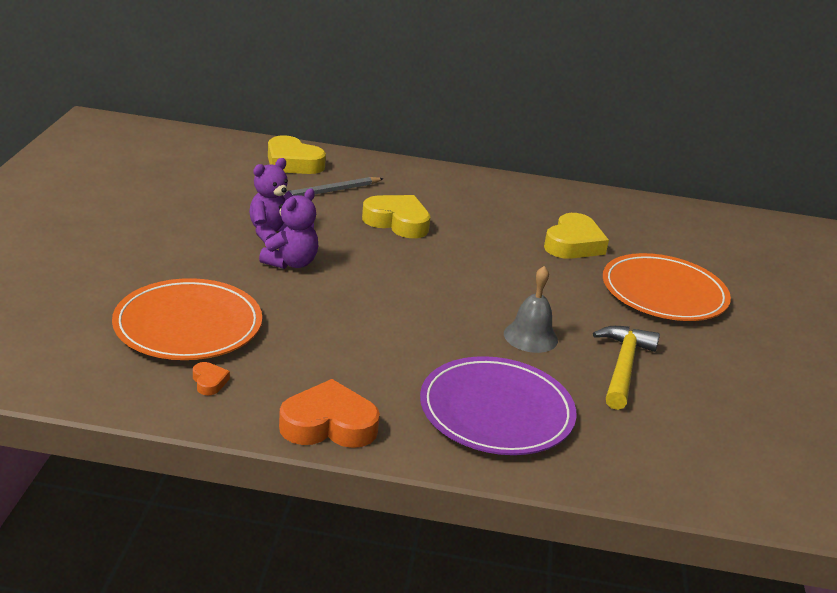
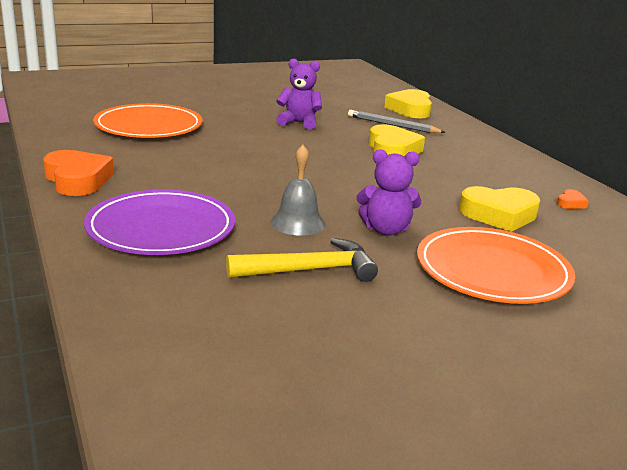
camera: 60 degrees right, 5 degrees down
(209, 382) = (90, 143): orange heart -> orange heart (571, 203)
(291, 263) = (270, 134): purple teddy bear -> purple teddy bear (386, 230)

